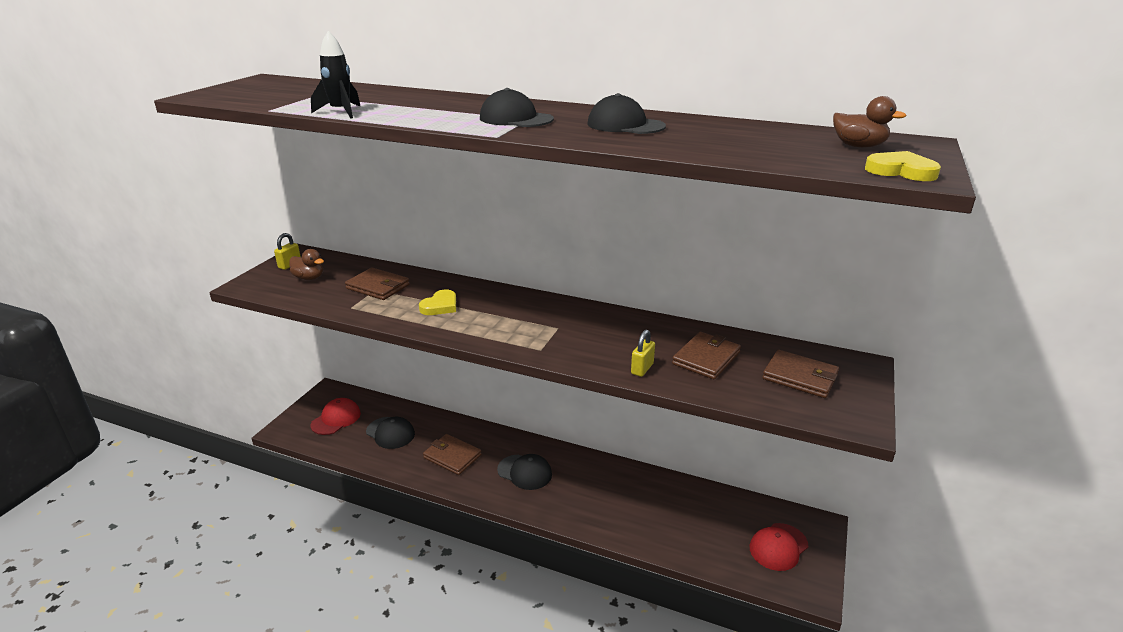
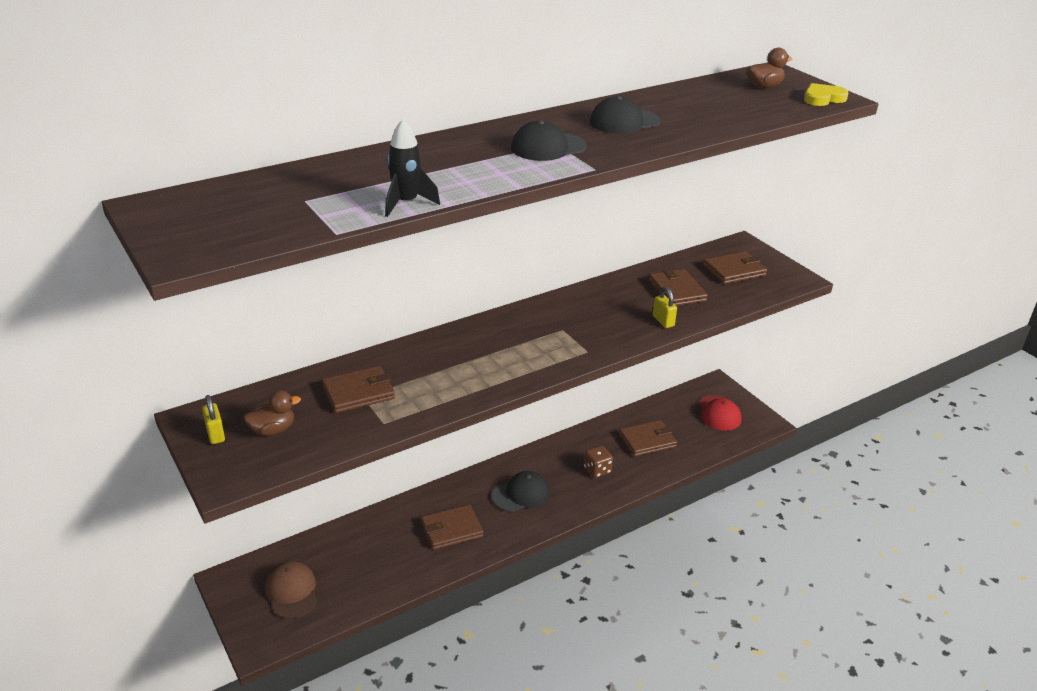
camera: 55 degrees left, 5 degrees up
(336, 419) = (291, 591): red cap -> brown cap
(390, 433) = (366, 558): black cap -> none
(440, 306) = (449, 371): yellow heart -> none
(599, 501) = (597, 470): none -> brown dice
(675, 514) = (647, 440): none -> brown wallet

